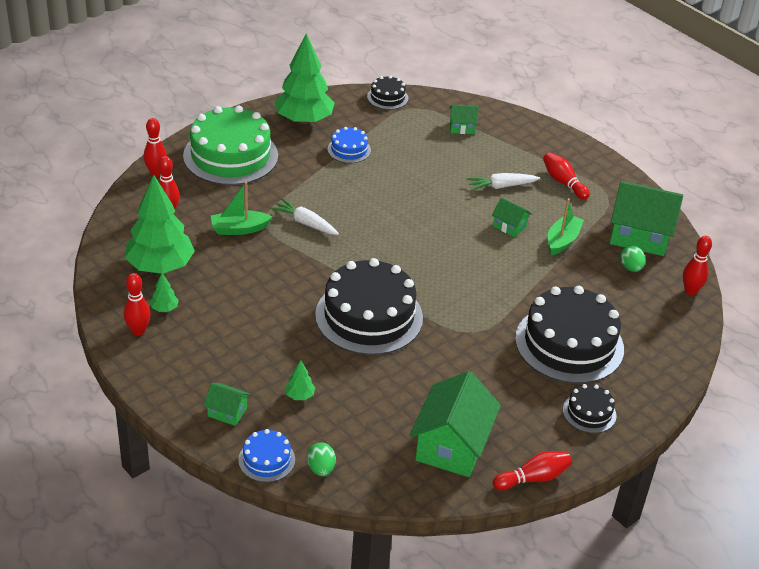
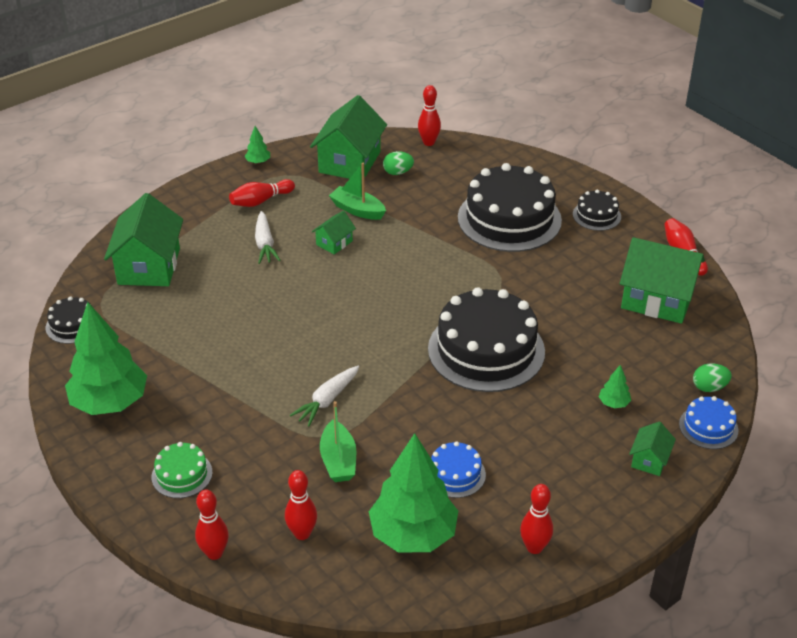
camera: 85 degrees left, 0 degrees up
(164, 308) = (491, 525): green tree -> green tree (258, 162)
(230, 156) = (182, 474): green cake -> green cake, size x0.47
(349, 150) = (182, 361): blue cake -> blue cake (455, 474)
(462, 127) = (149, 266): green house -> green house, size x2.08

